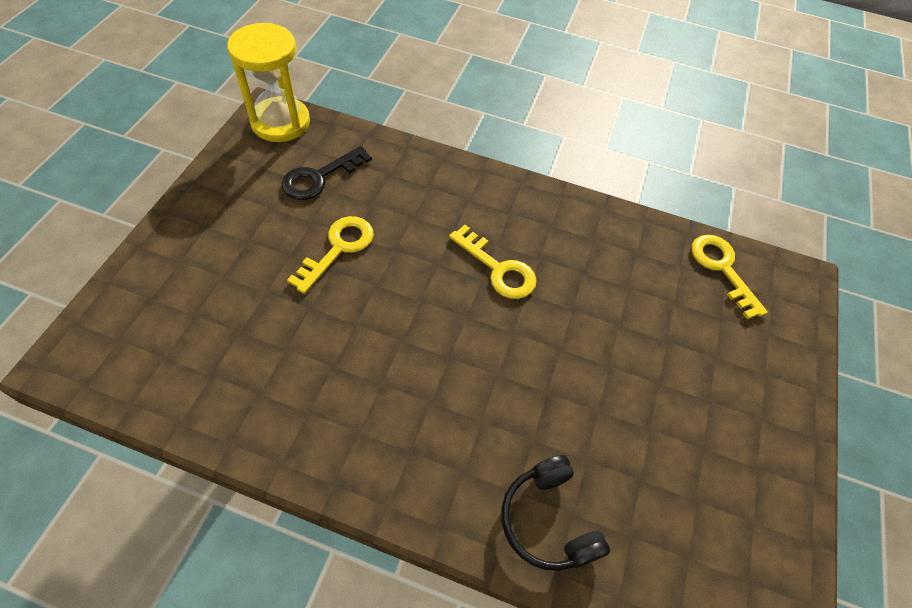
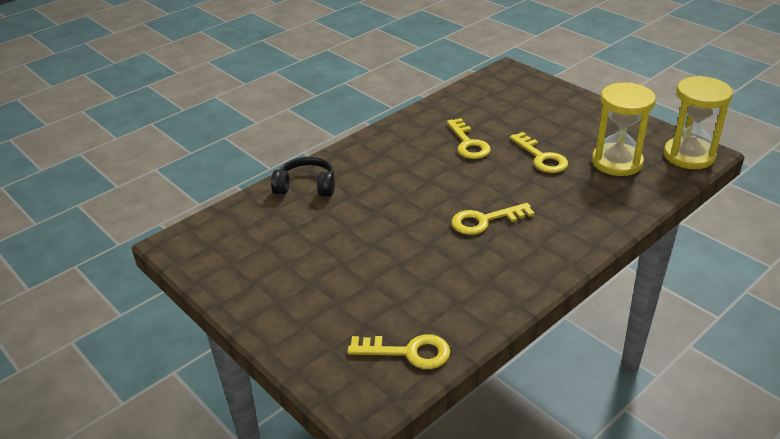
camera: 125 degrees right, 20 degrees down
(319, 177) = (617, 162): black key -> yellow hourglass
(336, 340) = (468, 144): none -> yellow key

